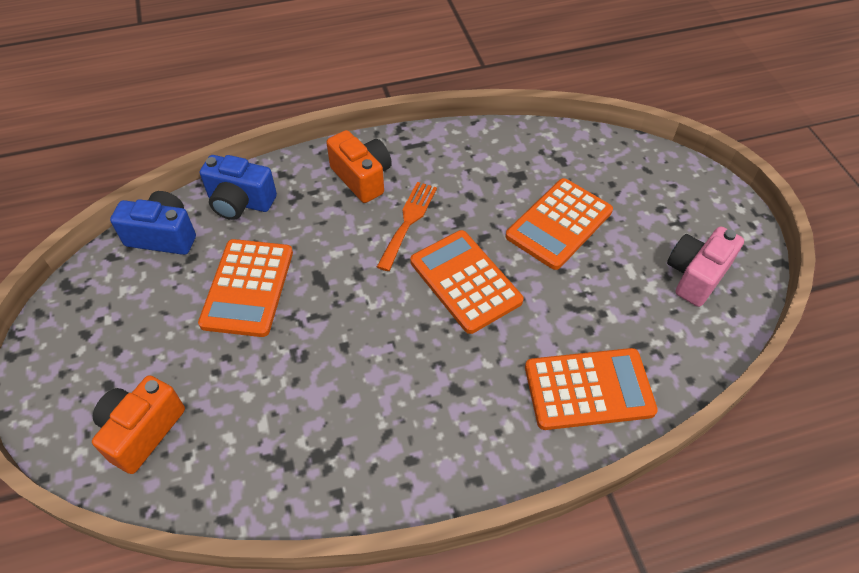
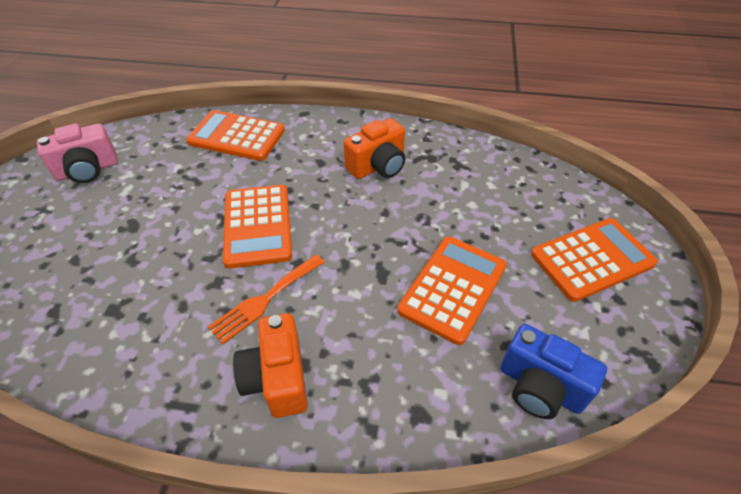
camera: 155 degrees left, 5 degrees down
(142, 431) = (556, 207): orange camera -> orange camera (378, 166)
(240, 202) = (438, 401): blue camera -> none
(559, 224) = (134, 244): orange calculator -> orange calculator (592, 259)

